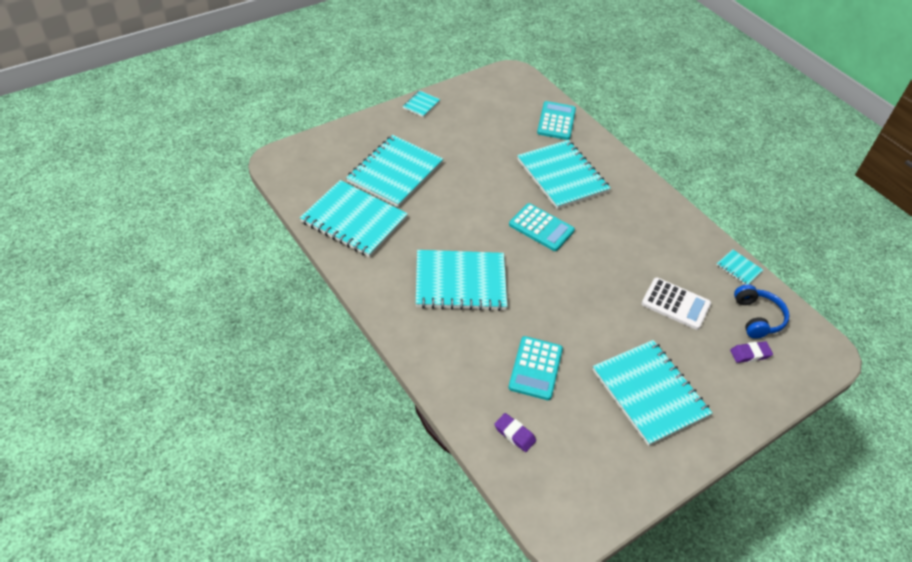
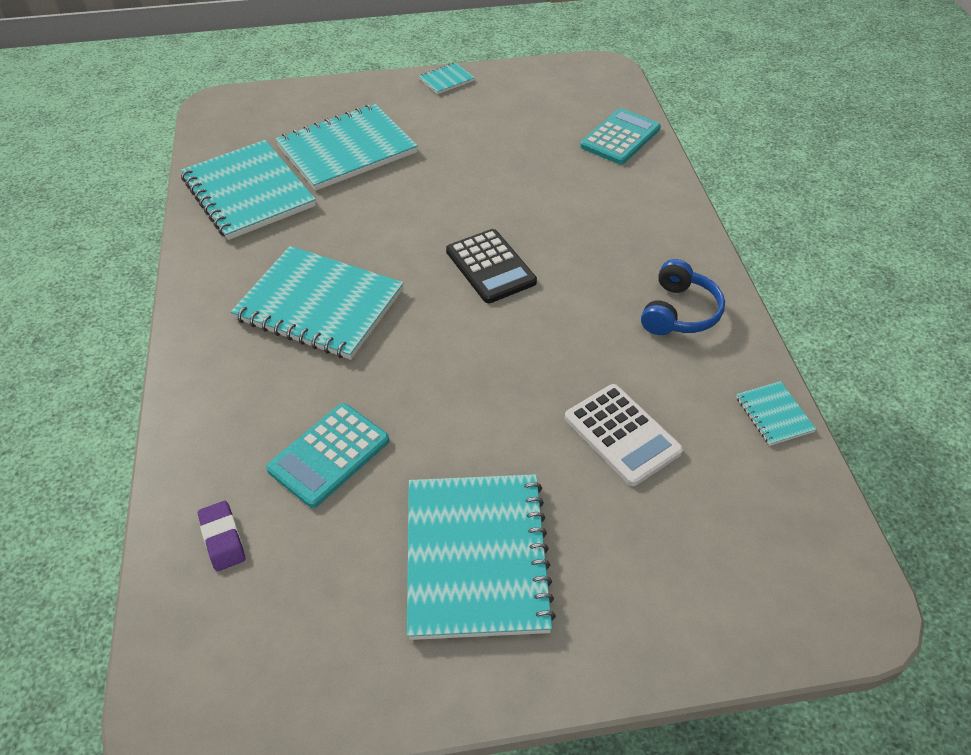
camera: 30 degrees right, 0 degrees up
(541, 228) = (490, 267): turquoise calculator -> black calculator
(562, 176) = (575, 208): turquoise notebook -> none
(750, 354) = (699, 557): purple eraser -> none
(757, 317) = (754, 502): blue headphones -> blue headphones (679, 312)

